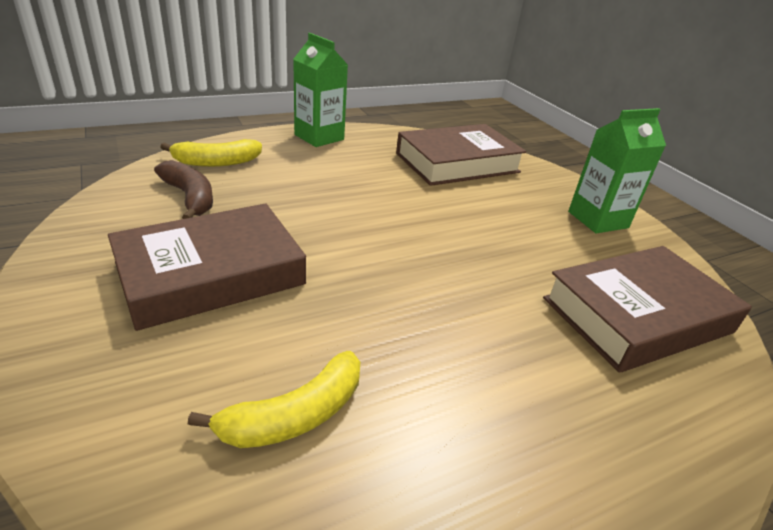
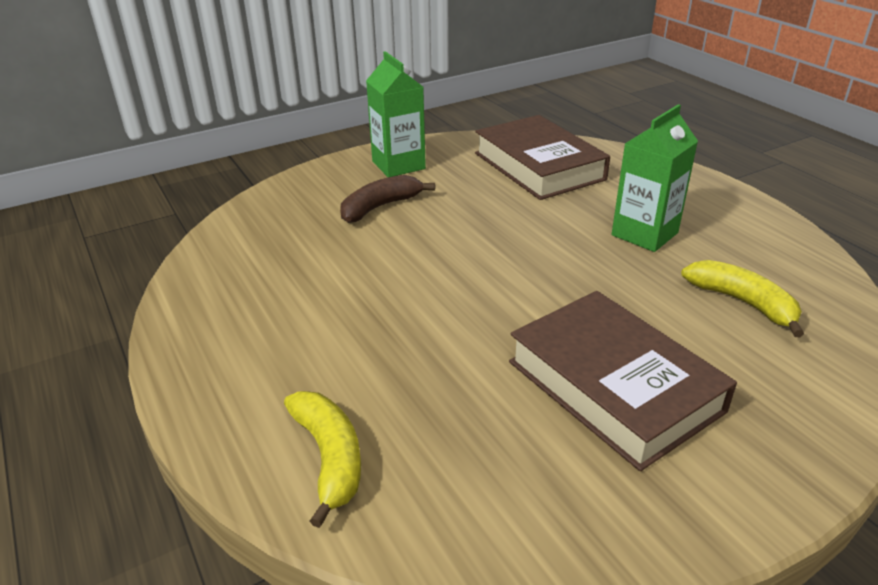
camera: 90 degrees left, 0 degrees up
(190, 198) = (457, 454): brown banana -> brown banana (380, 207)
(319, 137) = (208, 360): green carton -> green carton (644, 234)
(457, 163) = (285, 236): brown book -> none

